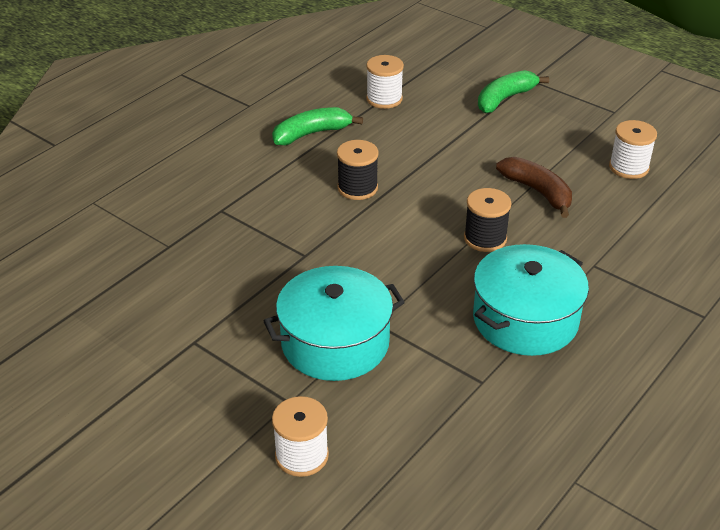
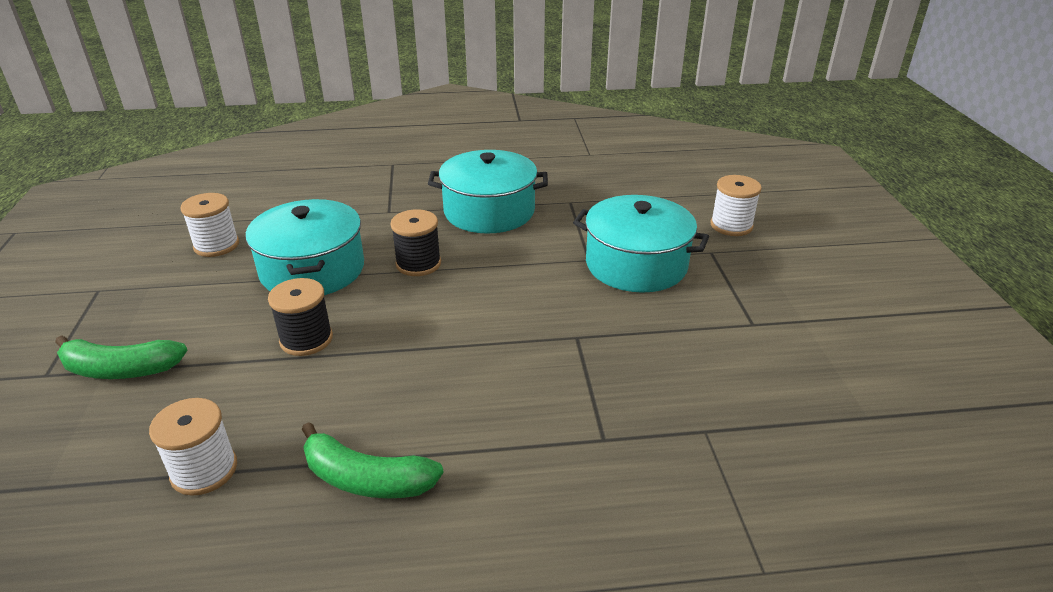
camera: 135 degrees left, 5 degrees down
(357, 188) = (435, 369): black spool -> black spool (306, 339)
(537, 192) = (312, 270): brown banana -> turquoise pot

